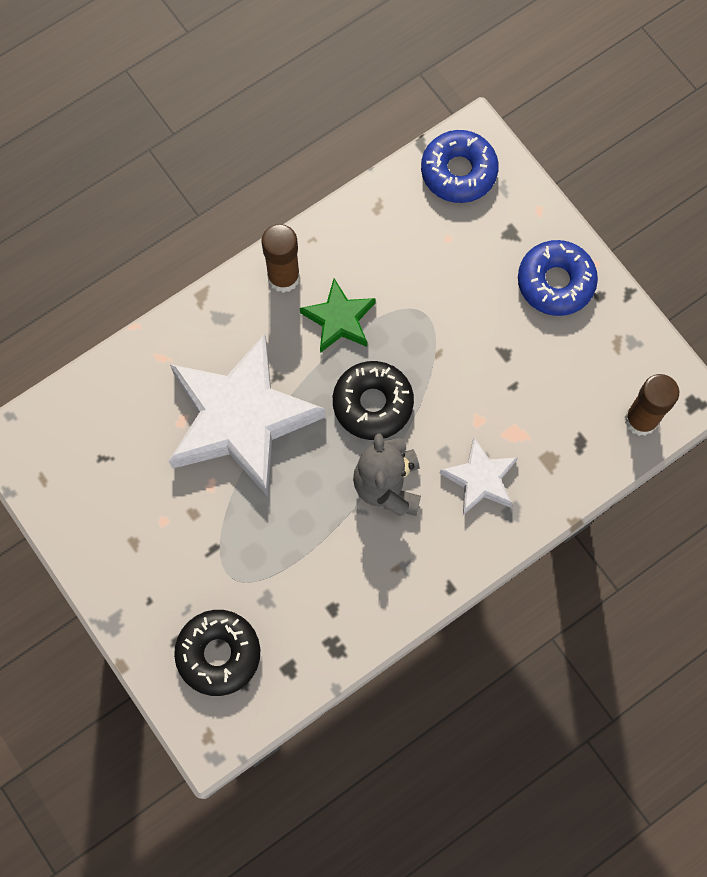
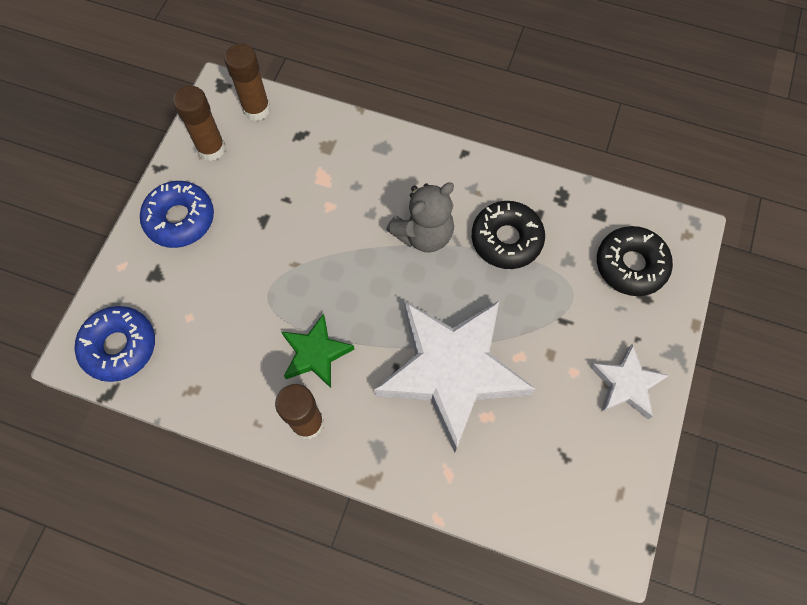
camera: 125 degrees left, 5 degrees down
(373, 404) = (368, 284): black donut -> black donut (506, 239)
(480, 479) = (373, 179): white star -> white star (626, 384)
(619, 351) = (211, 148): none -> brown glue stick

